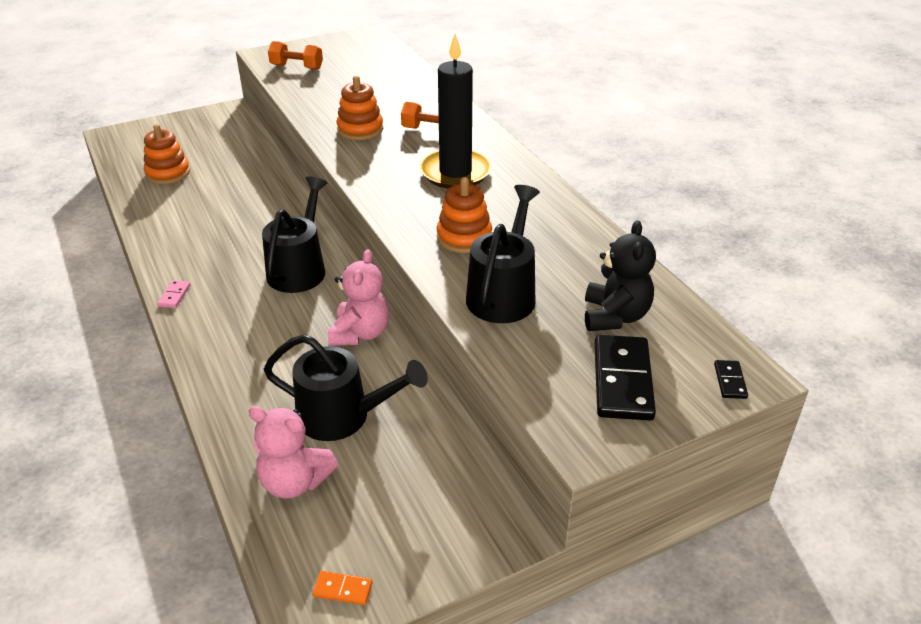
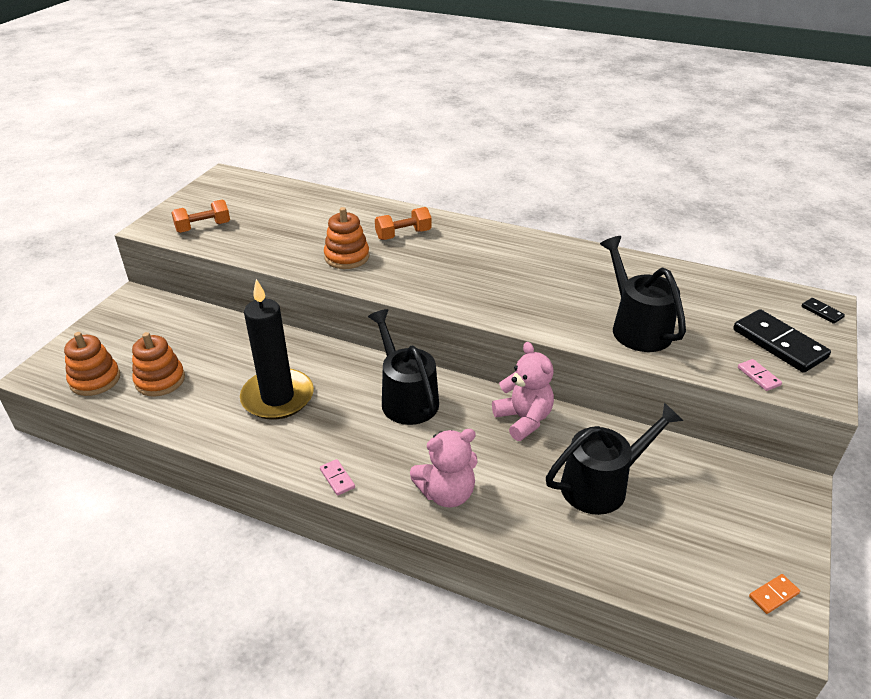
camera: 40 degrees left, 0 degrees up
(294, 482) = (642, 551): pink teddy bear -> pink teddy bear (446, 493)
(455, 172) = (471, 258): black candle -> black candle (277, 397)
(464, 237) = (552, 302): orange stacking toy -> orange stacking toy (95, 380)
(547, 393) = (758, 376): none -> pink domino
(615, 316) = (715, 307): black teddy bear -> none

